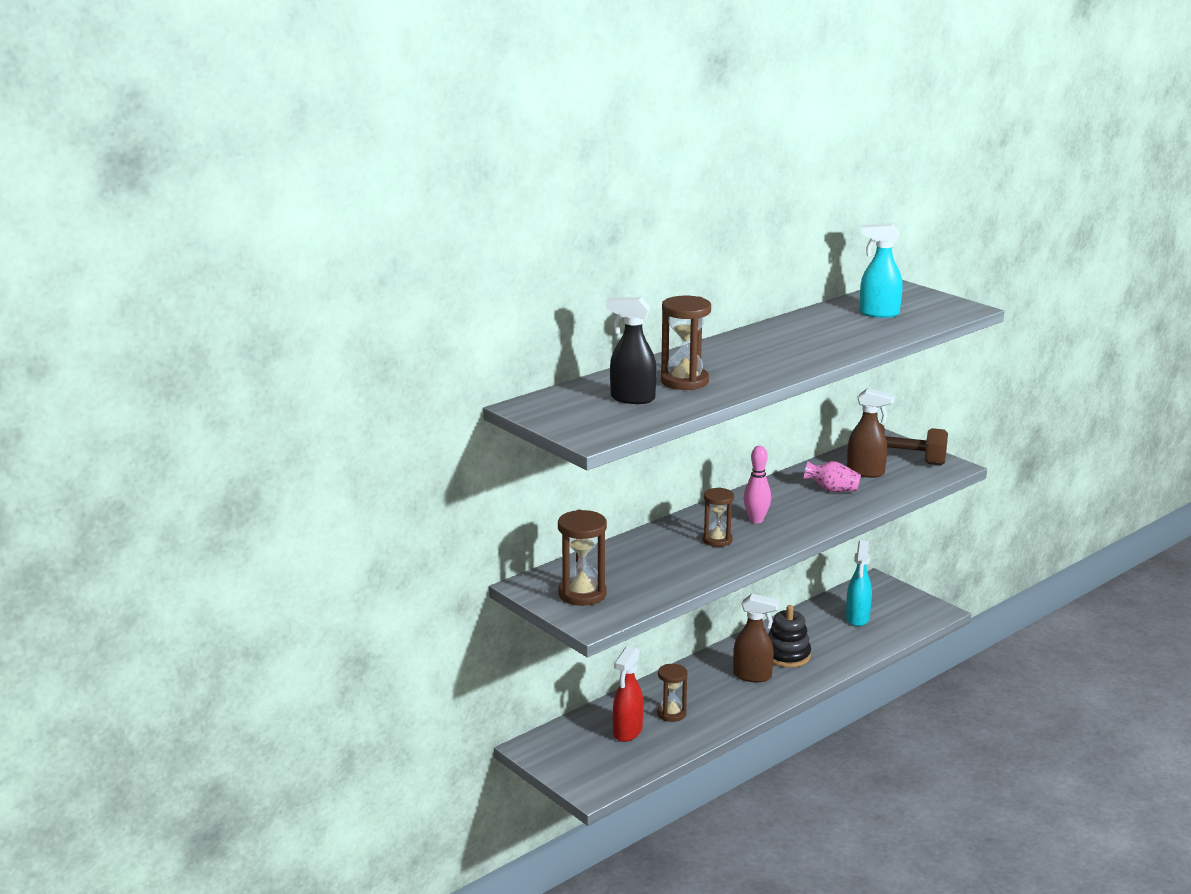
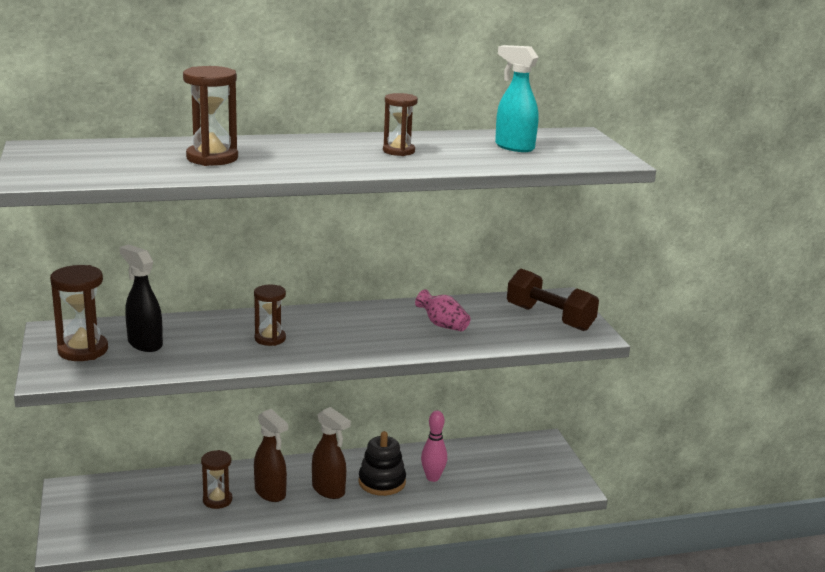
camera: 25 degrees right, 0 degrees up
(627, 732) = (161, 503): red spray bottle -> none
(632, 398) = (136, 160): black spray bottle -> black spray bottle (144, 344)
(756, 520) = (331, 332): pink bowling pin -> pink bowling pin (432, 478)
(805, 339) = (398, 151): none -> brown hourglass
(857, 618) = (487, 469): turquoise spray bottle -> none
(866, 472) = (498, 318): brown spray bottle -> brown spray bottle (270, 493)

